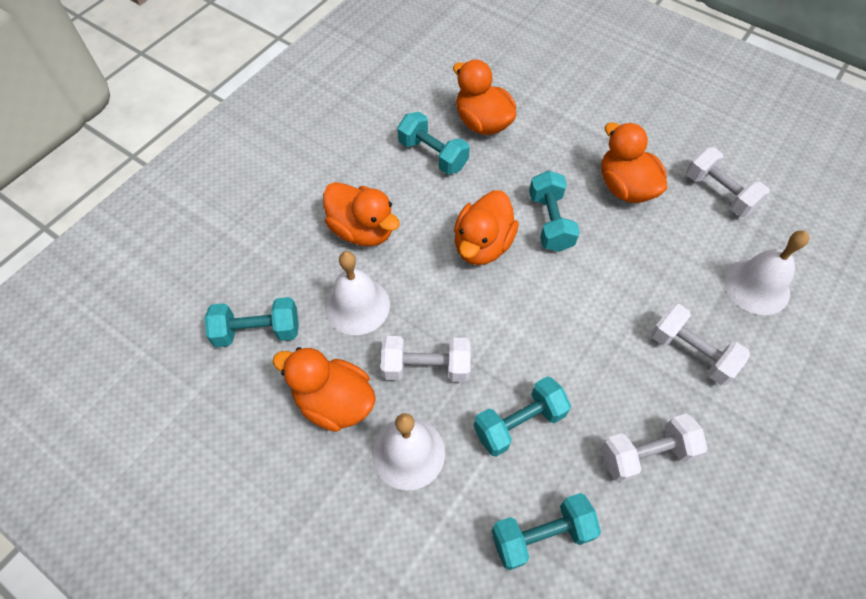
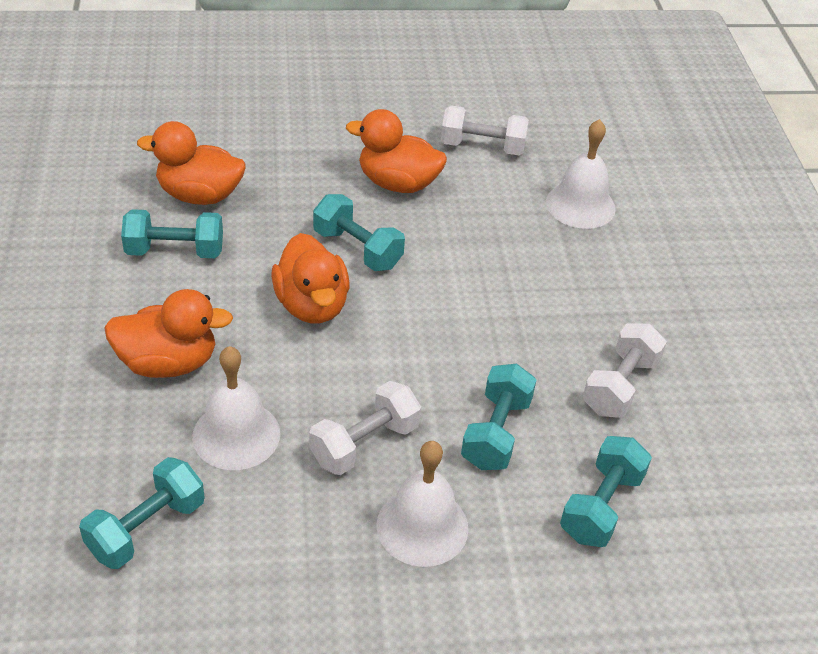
camera: 45 degrees left, 15 degrees down
(334, 402) = (303, 535): orange duck -> none
(691, 352) = (579, 286): white dumbbell -> none

